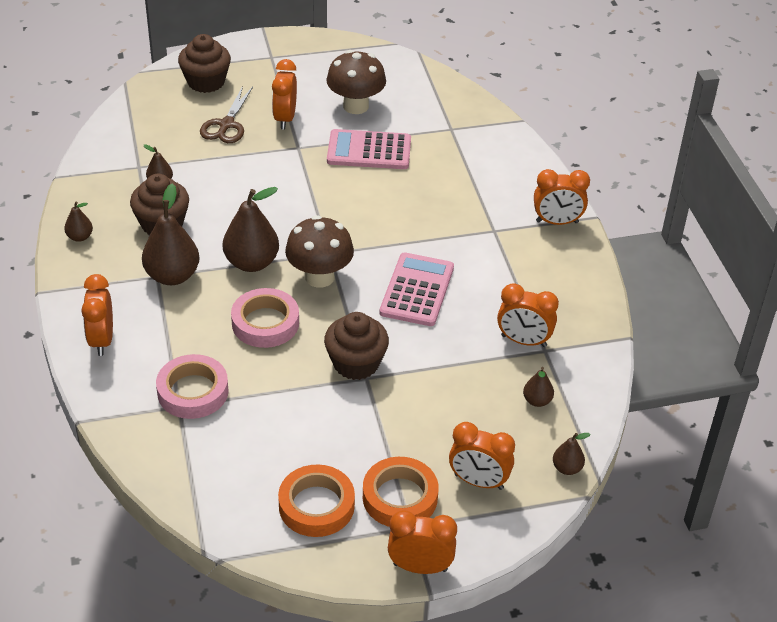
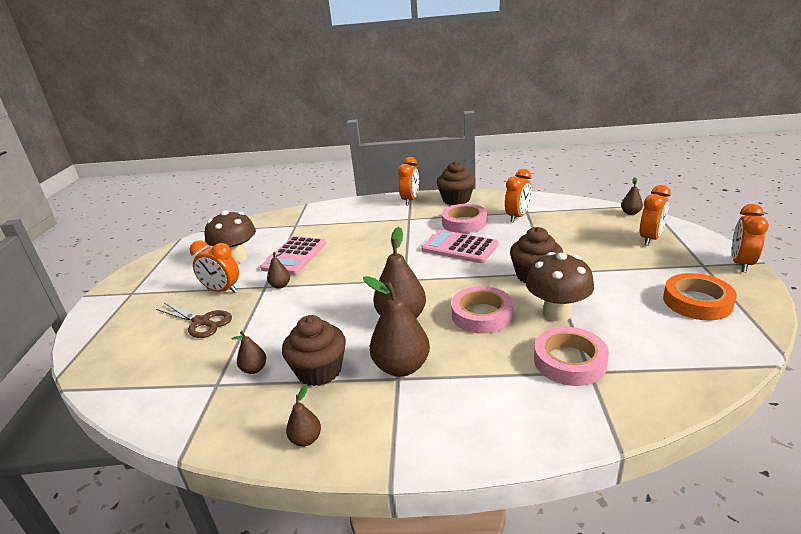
camera: 70 degrees left, 15 degrees down
(102, 340) = (488, 426): orange clock -> none
(206, 82) = (125, 331): brown cupcake -> brown cupcake (456, 200)
(319, 277) = (432, 285): brown mushroom -> brown mushroom (557, 313)
(400, 497) = (675, 267): orange tape -> none
(492, 287) = (464, 222): none -> pink tape
(537, 401) = (572, 217): brown pear -> brown pear (280, 285)

